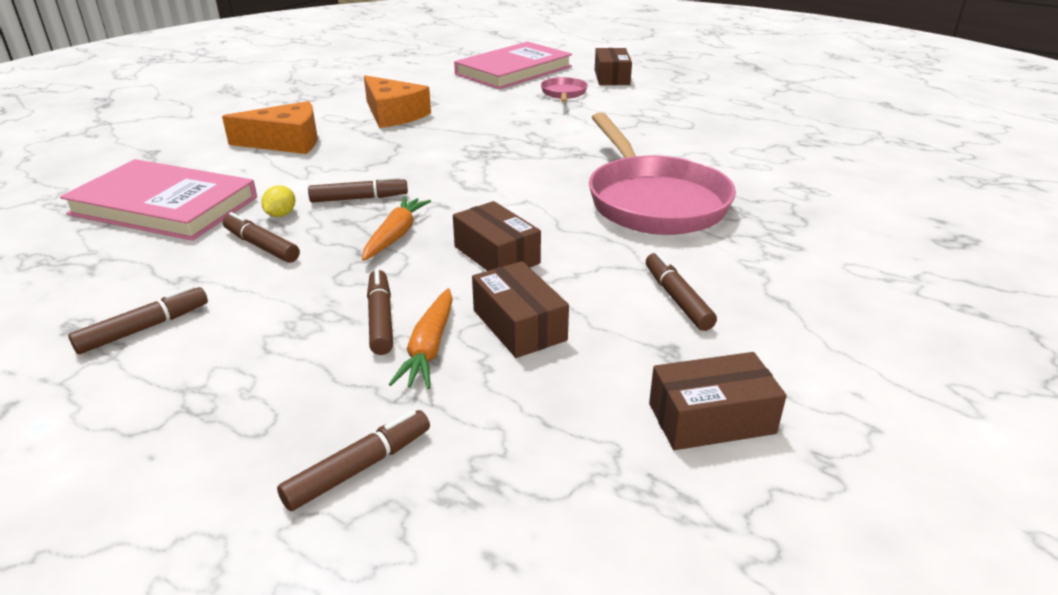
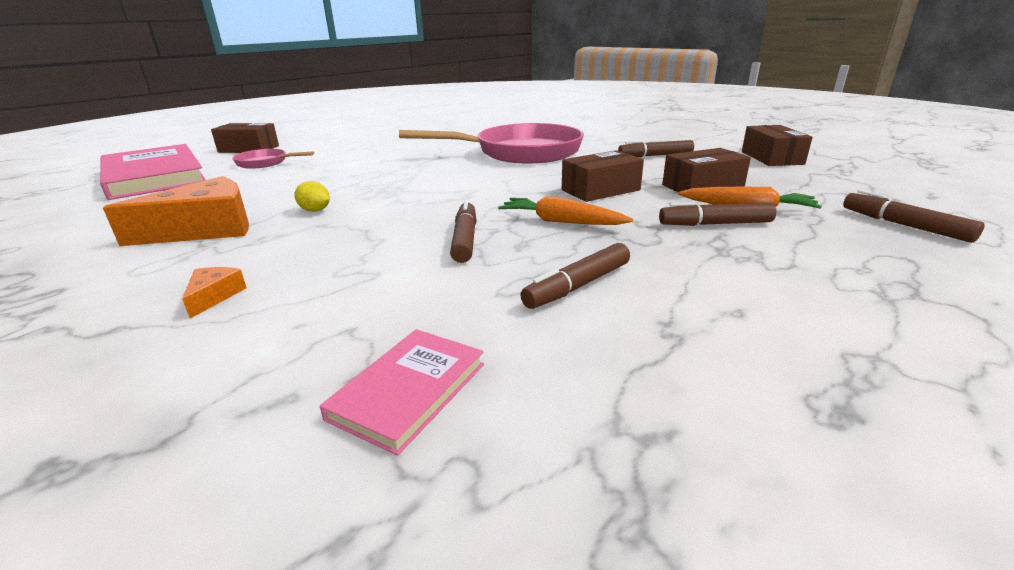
camera: 80 degrees left, 5 degrees down
(144, 328) = (802, 342): brown marker -> none
(164, 206) = (409, 391): pink book -> pink book, size x0.47
(281, 215) = (491, 280): yellow lemon -> yellow lemon (315, 210)
(286, 142) = (214, 296): orange cheese -> orange cheese, size x0.43

